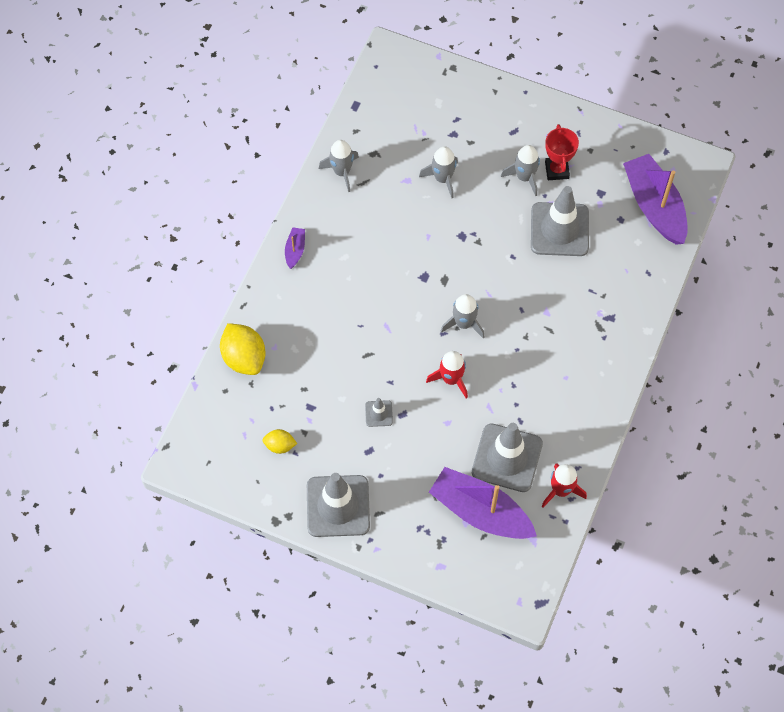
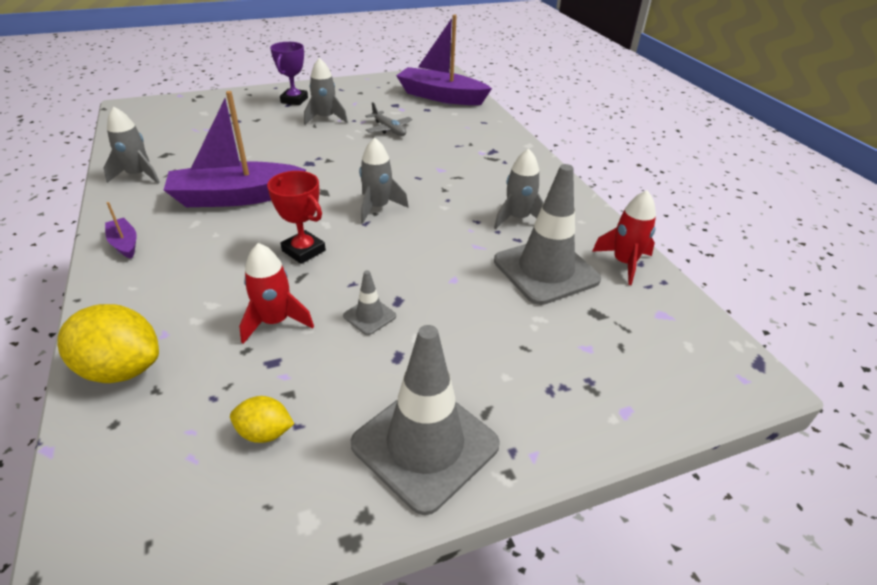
camera: 45 degrees left, 25 degrees down
(280, 445) = (265, 432): yellow lemon -> yellow lemon turned 45 degrees clockwise
(442, 178) = (252, 143): grey rocket -> grey rocket (518, 218)
(451, 379) = (414, 247): red rocket -> red rocket (275, 321)
(480, 511) = (586, 327): purple boat -> purple boat (236, 197)
(523, 127) = (294, 100): none -> purple trophy
(557, 170) = (347, 107): red trophy -> red trophy (304, 250)
(559, 229) = (389, 129): grey traffic cone -> grey plane

